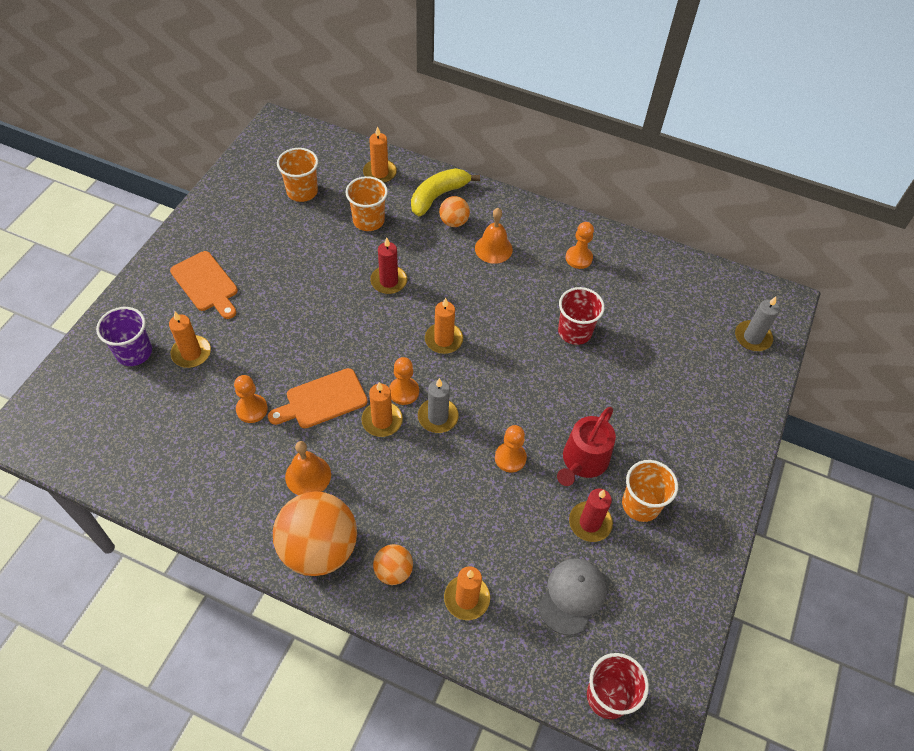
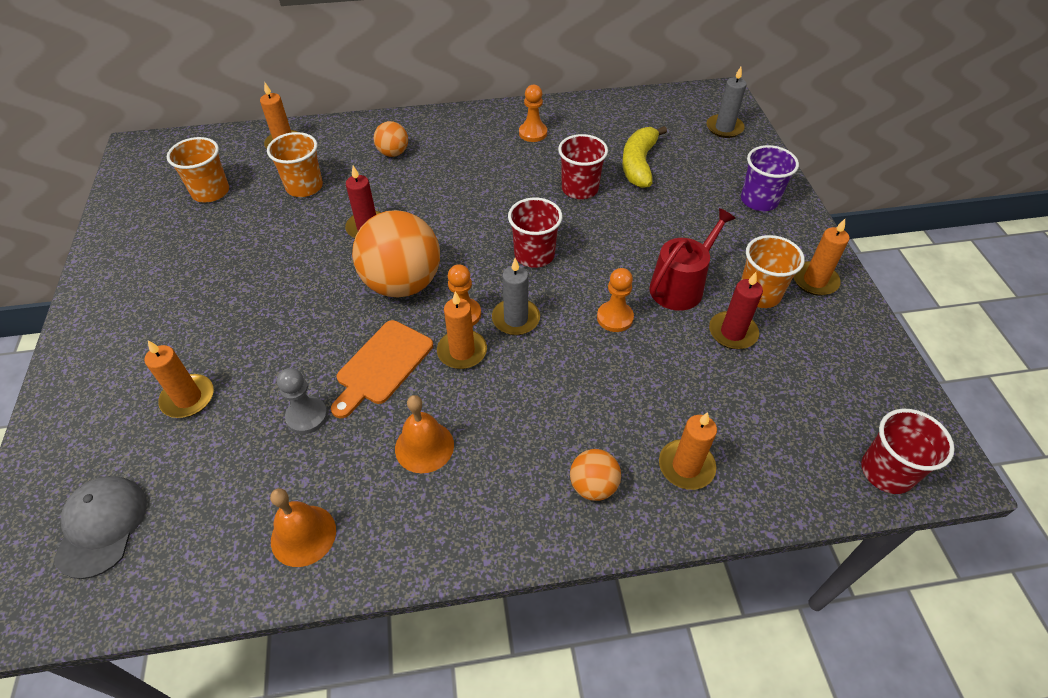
camera: 30 degrees left, 5 degrees down
(134, 352) = (109, 434): purple cup -> purple cup (759, 200)
(206, 284) = (156, 322): orange cutting board -> none
(252, 409) = (307, 416): orange pawn -> grey pawn
(319, 548) = (496, 512): orange ball -> orange ball (402, 284)
(438, 196) = (360, 139): yellow banana -> yellow banana (639, 164)
(443, 340) = (465, 251): orange candle -> orange candle (814, 281)
(492, 371) = (534, 255): none -> red cup
(493, 249) = (449, 158): orange bell -> orange bell (303, 535)
(572, 596) = (776, 403): grey cap -> grey cap (101, 526)
(583, 461) = (680, 286): red watering can -> red watering can turned 135 degrees counterclockwise

